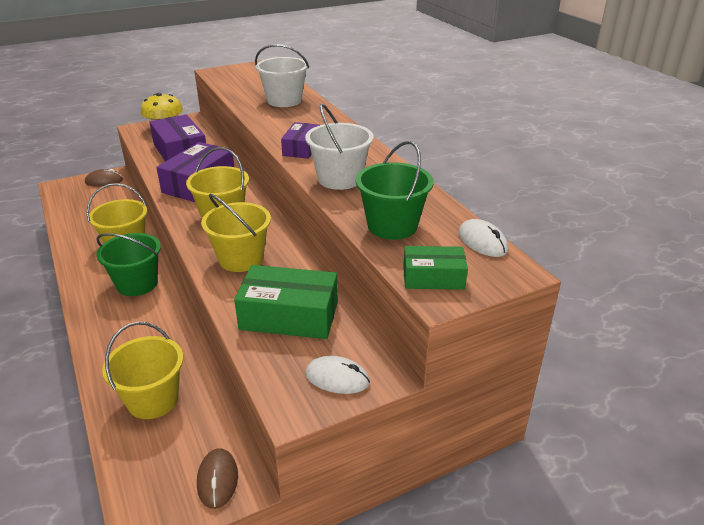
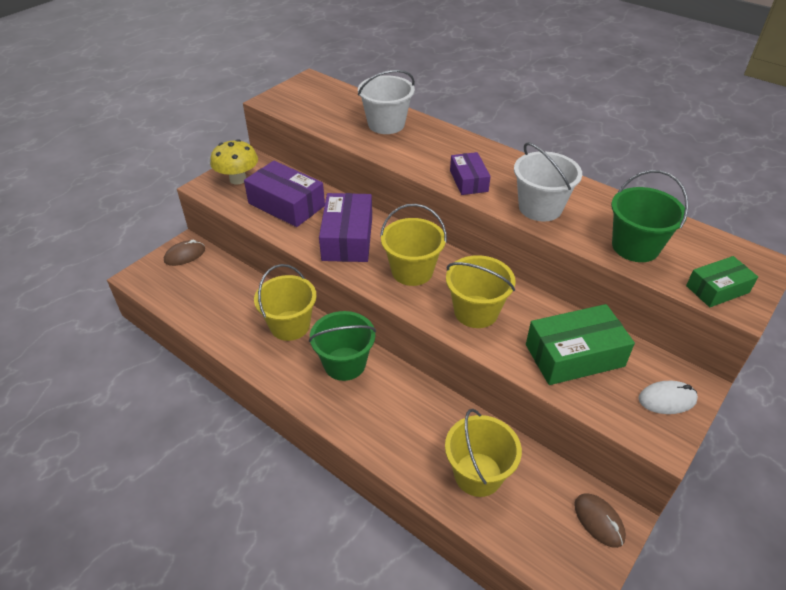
camera: 25 degrees left, 10 degrees up
(482, 242) = (715, 241): white mouse -> none

